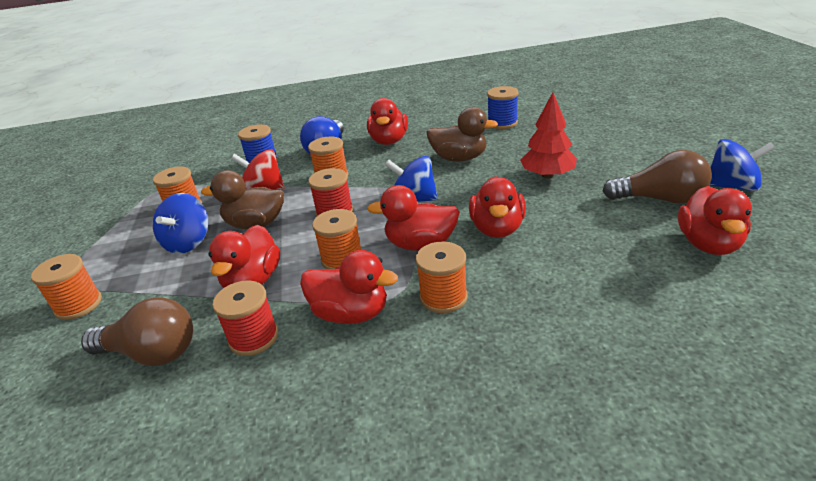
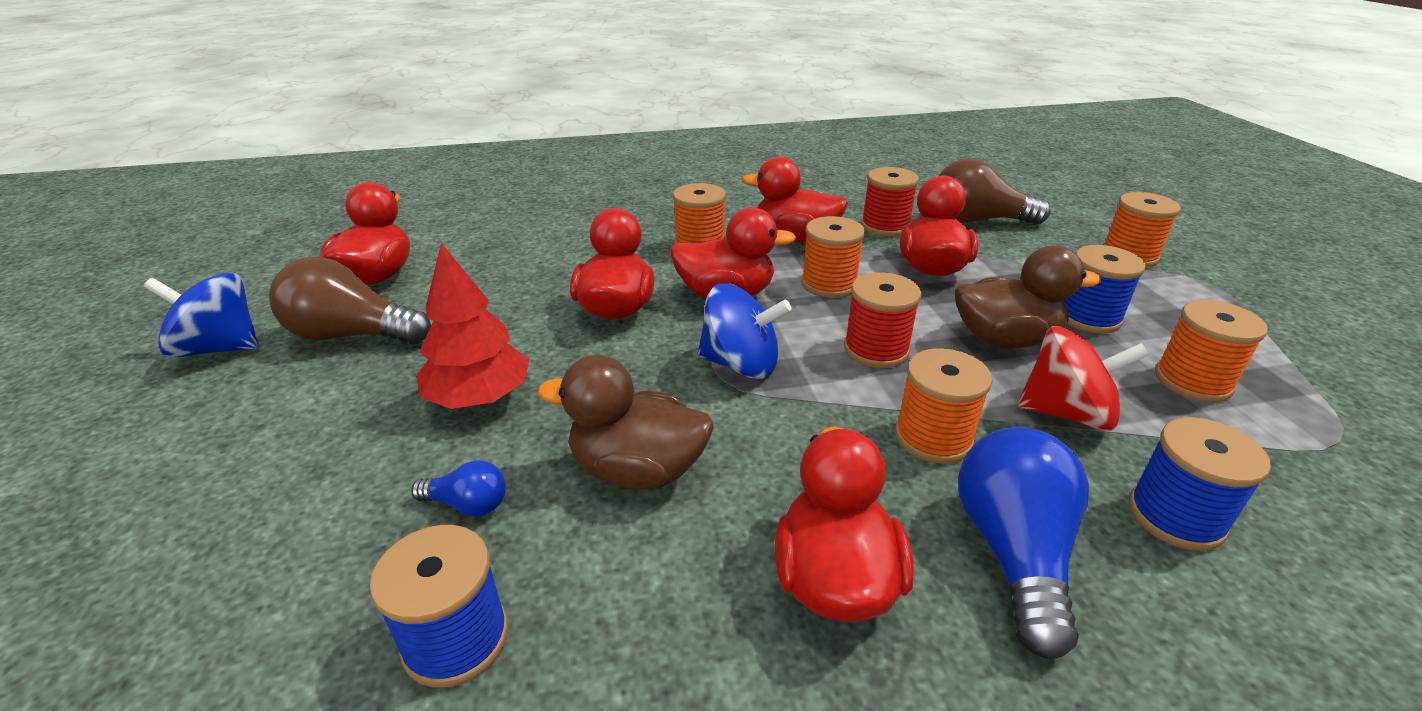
camera: 175 degrees right, 0 degrees up
(188, 242) = (1088, 317): blue spinning top -> blue spool
(521, 145) = (468, 504): none -> blue light bulb

